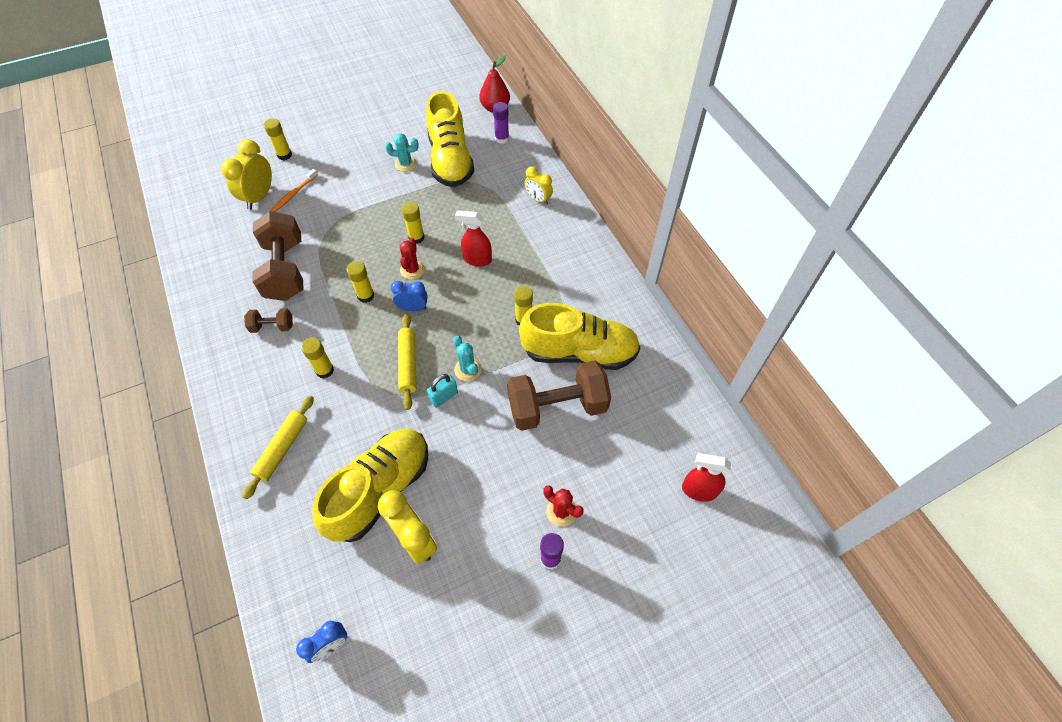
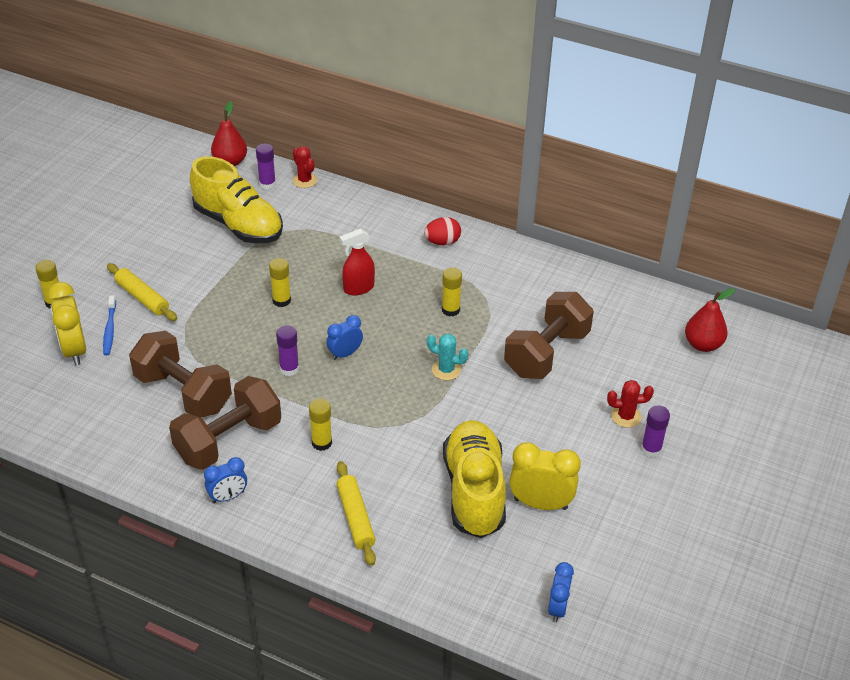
camera: 40 degrees left, 15 degrees down
(227, 370) = (228, 497): none -> blue clock
(272, 326) = (229, 441): brown dumbbell -> brown dumbbell, size x2.12
(293, 194) = (110, 329): orange toothbrush -> blue toothbrush
(365, 295) = (289, 369): yellow glue stick -> purple glue stick
(405, 164) = (197, 248): turquoise cactus -> none
(408, 364) = (391, 395): yellow rolling pin -> yellow rolling pin (142, 298)
(412, 270) = (308, 326): red cactus -> red cactus (304, 180)
(444, 397) = (449, 400): turquoise padlock -> none
(538, 199) = (358, 216): yellow clock -> none
(577, 257) = (442, 242): none -> red egg
(579, 352) = (521, 307): yellow shoe -> none
(698, 490) = (703, 344): red spray bottle -> red pear

